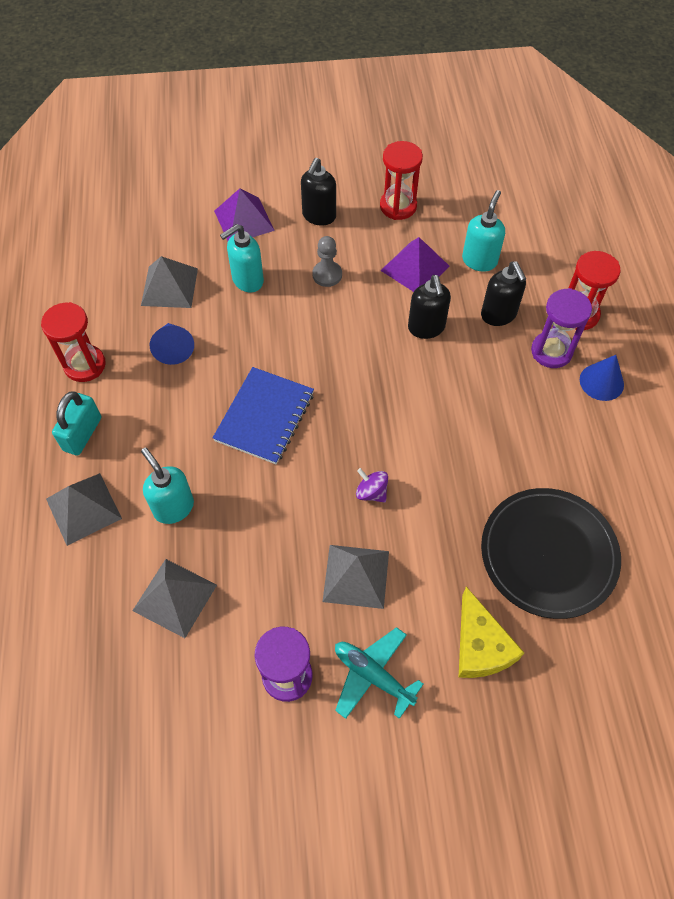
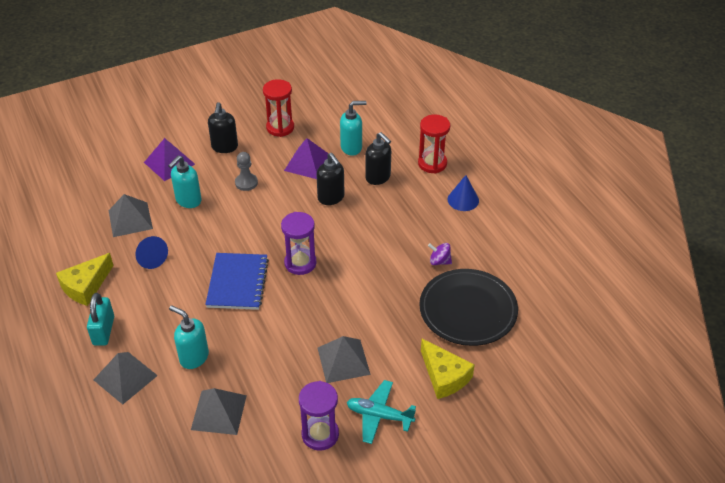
camera: 20 degrees left, 15 degrees down
(85, 365) = (86, 286): red hourglass -> yellow cheese
(371, 492) = (333, 307): purple spinning top -> purple spinning top (439, 261)
(479, 260) = (351, 147): turquoise soap dispenser -> turquoise soap dispenser turned 75 degrees clockwise
(551, 351) = (422, 190): purple hourglass -> purple hourglass (300, 263)

